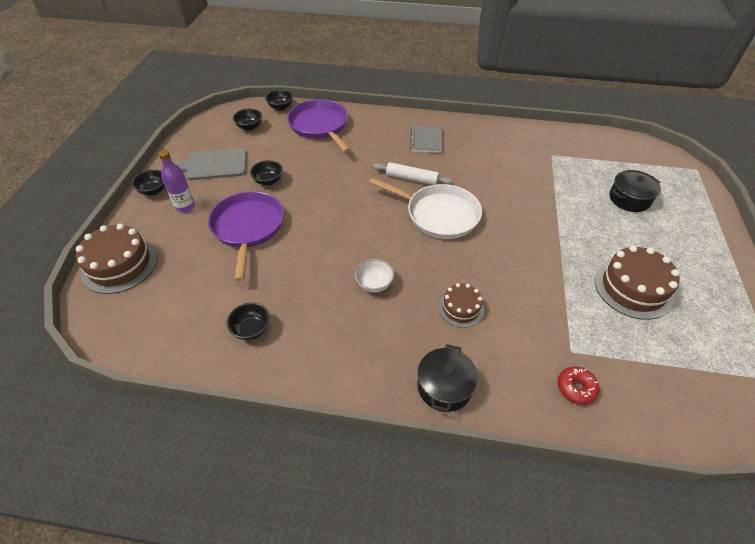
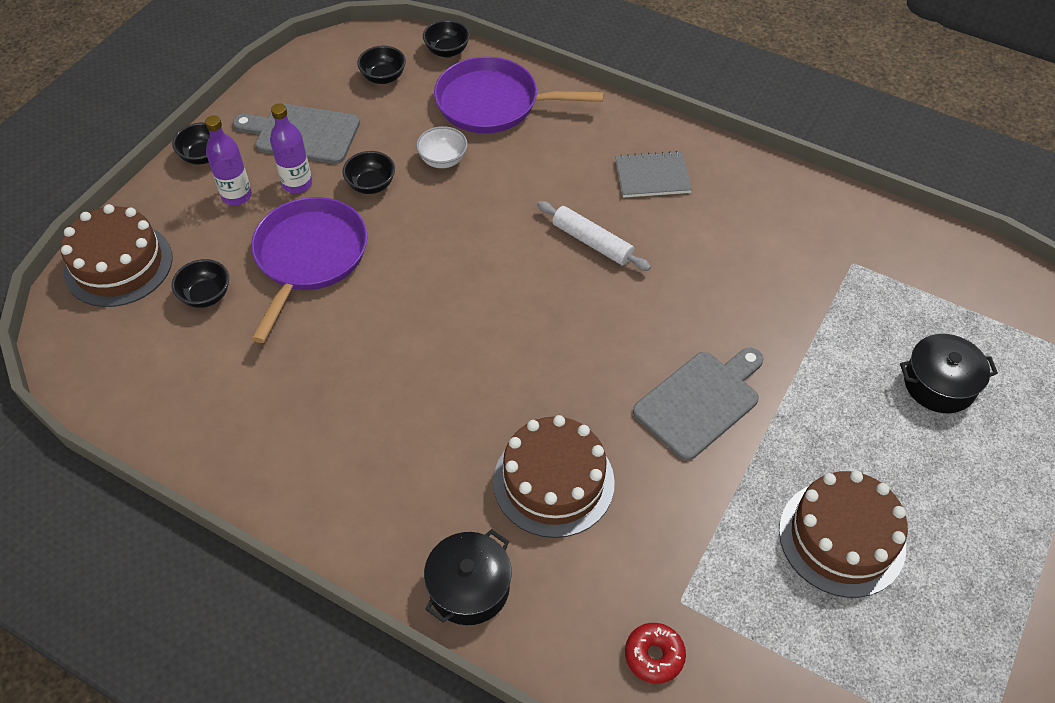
camera: 20 degrees right, 5 degrees up
(222, 191) = (297, 184): none -> purple bottle
(251, 329) = (251, 418): black bowl -> black bowl (206, 296)
(320, 126) = (493, 103): purple pan -> purple pan turned 75 degrees counterclockwise
(374, 284) = (447, 403): white bowl -> white bowl (443, 160)
(426, 140) = (652, 176): grey notebook -> grey notebook turned 60 degrees clockwise
(439, 214) = (602, 318): white pan -> none
(461, 308) = (553, 481): brown cake -> brown cake, size x1.71
(517, 241) = (700, 401): none -> grey cutting board

